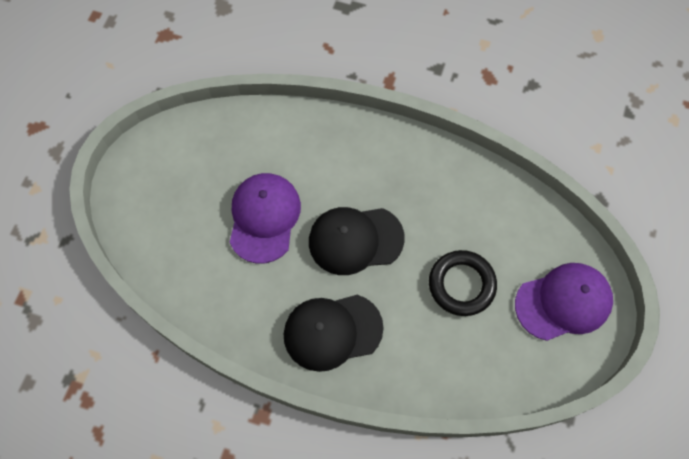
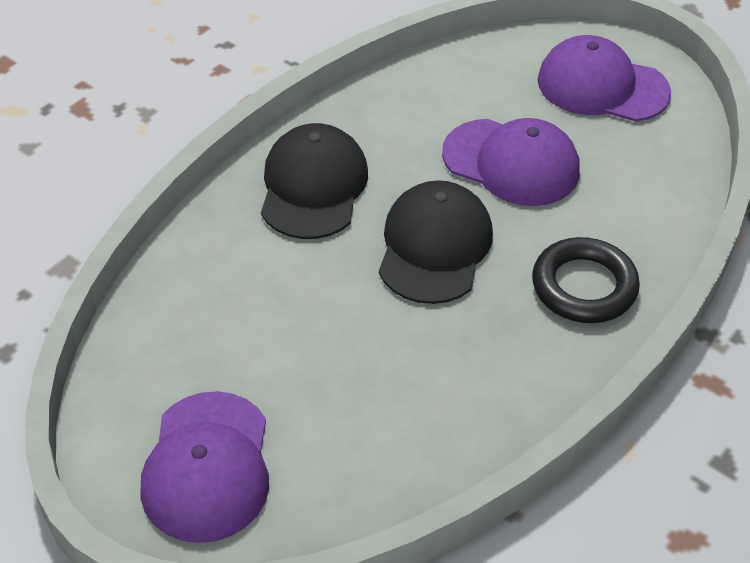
camera: 110 degrees right, 20 degrees down
(168, 183) = (602, 86): none -> purple cap
(461, 285) = (305, 345): black ring -> black ring (584, 286)

